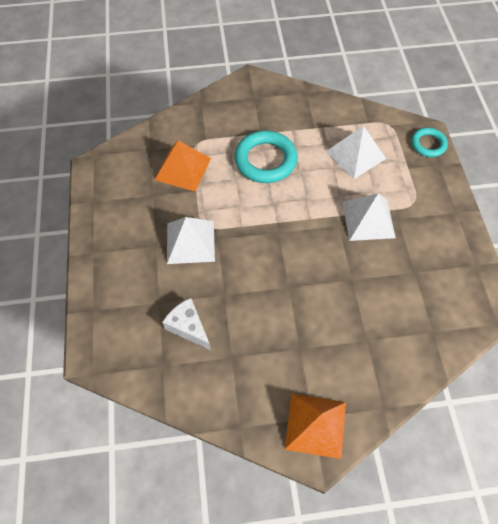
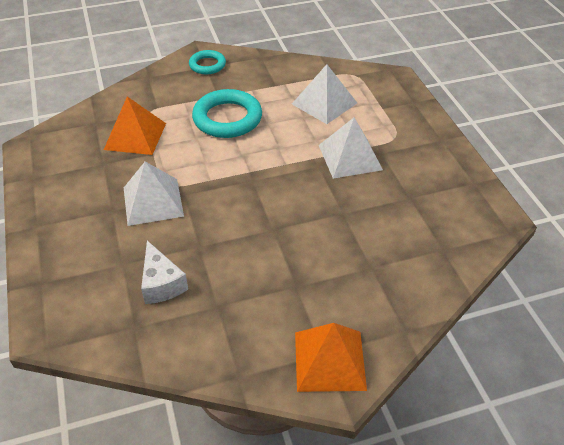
camera: 10 degrees left, 15 degrees down
(188, 327) = (161, 283): white cheese -> white cheese turned 150 degrees counterclockwise
(428, 144) = (398, 86): turquoise ring -> turquoise ring (207, 65)

